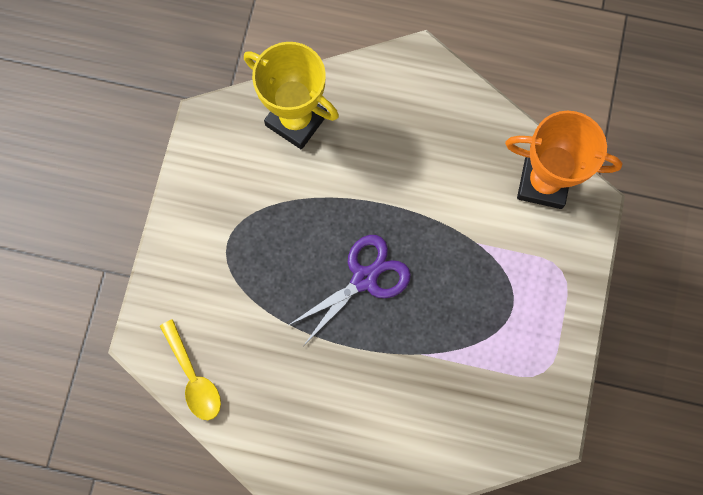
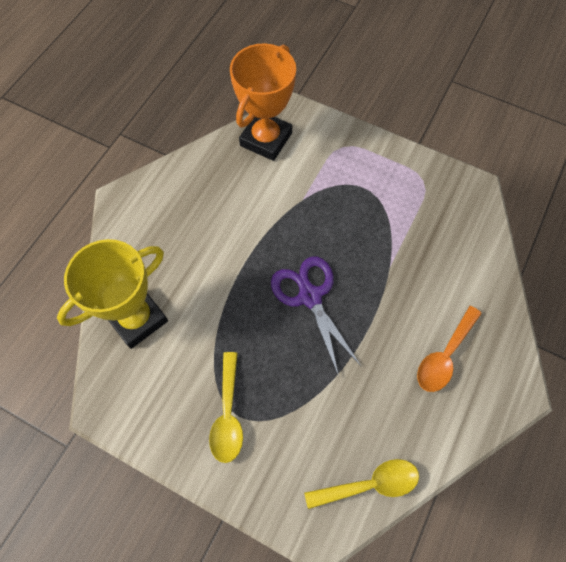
camera: 75 degrees left, 10 degrees down
(225, 233) = (228, 415): none -> yellow spoon
(336, 429) = (444, 356): none -> orange spoon

